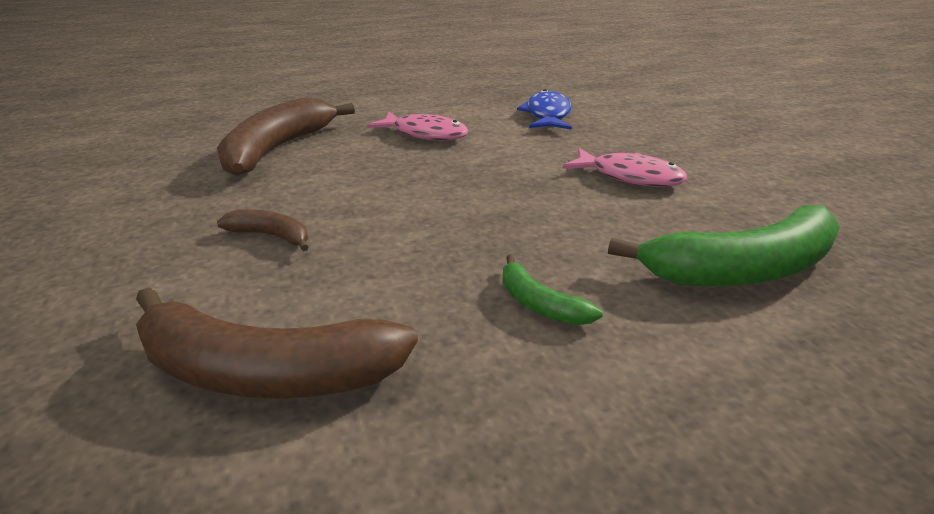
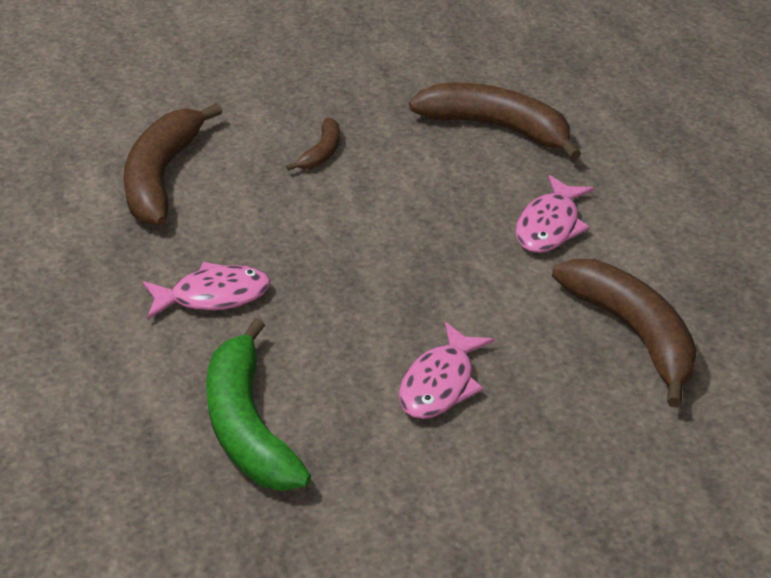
camera: 90 degrees right, 10 degrees up
(540, 304) = (213, 296): green banana -> pink fish
(547, 115) = (633, 333): blue fish -> brown banana

